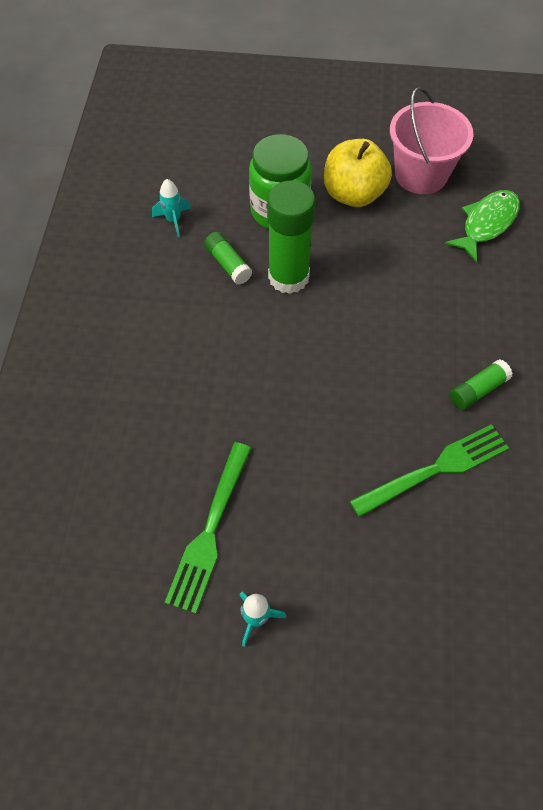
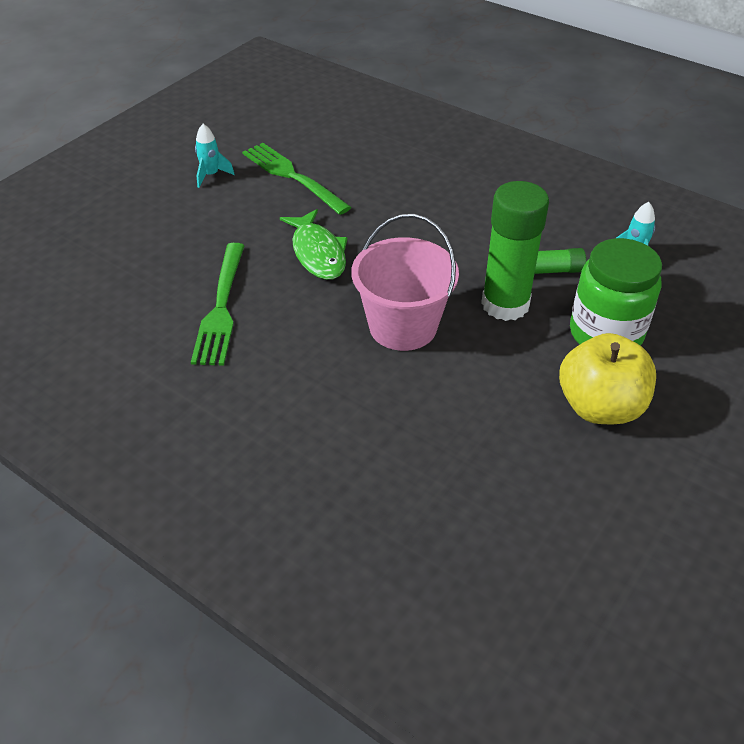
camera: 120 degrees right, 15 degrees down
(421, 174) = (602, 491): pink bucket -> pink bucket (402, 326)
(478, 390) = (265, 376): green glue stick -> none
(486, 224) = (475, 514): green fish -> green fish (318, 253)

